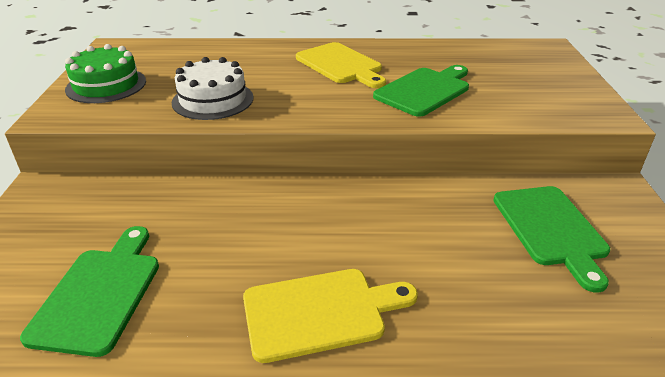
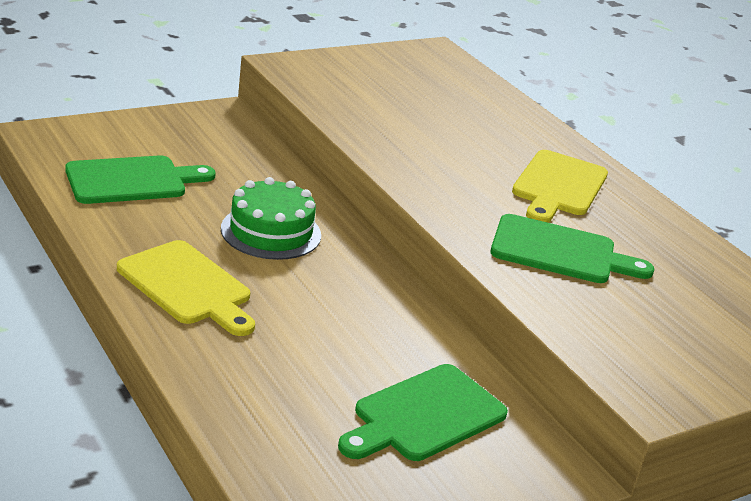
camera: 55 degrees right, 5 degrees down
(106, 85) = (359, 71): green cake -> green cake (271, 232)
(213, 100) = (392, 129): white cake -> none

